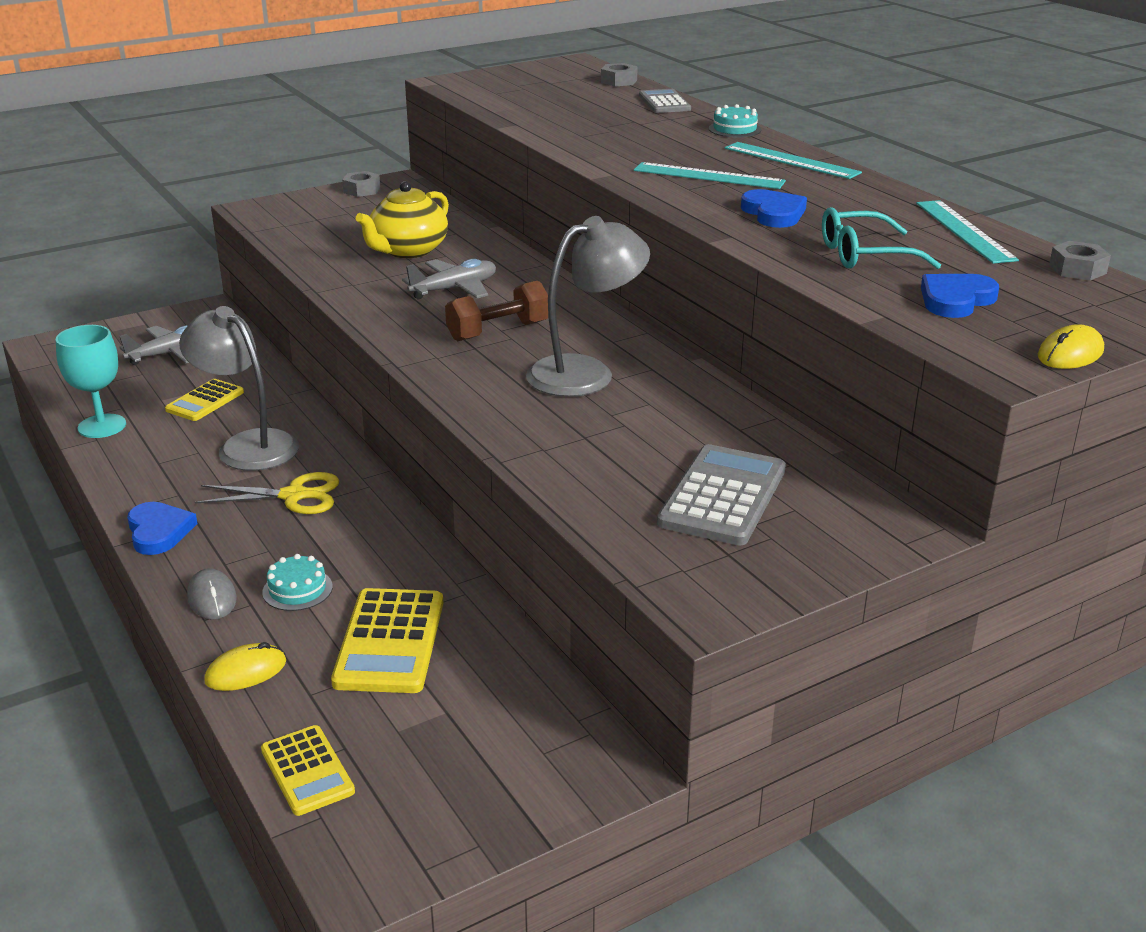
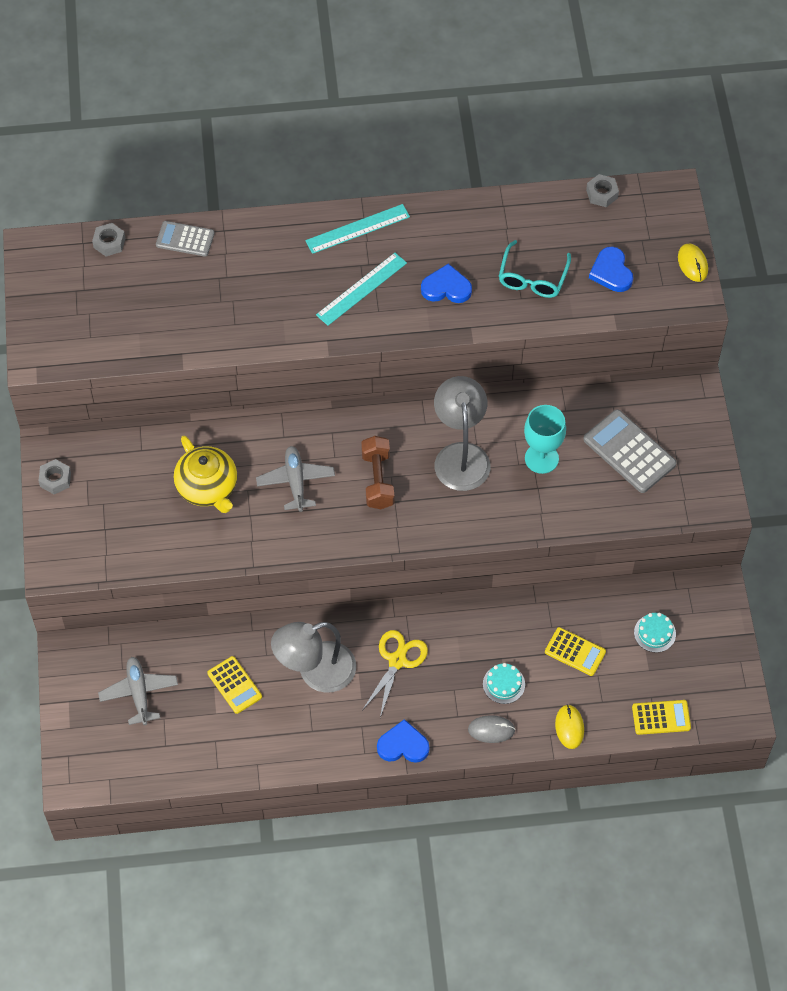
camera: 65 degrees left, 30 degrees up
(102, 426) = (239, 758): turquoise goblet -> turquoise goblet (541, 458)
(389, 642) = (575, 652): yellow calculator -> yellow calculator, size x0.63
(734, 129) = (274, 227): turquoise cake -> turquoise cake (654, 633)
(965, 231) = (524, 210): turquoise ruler -> none

